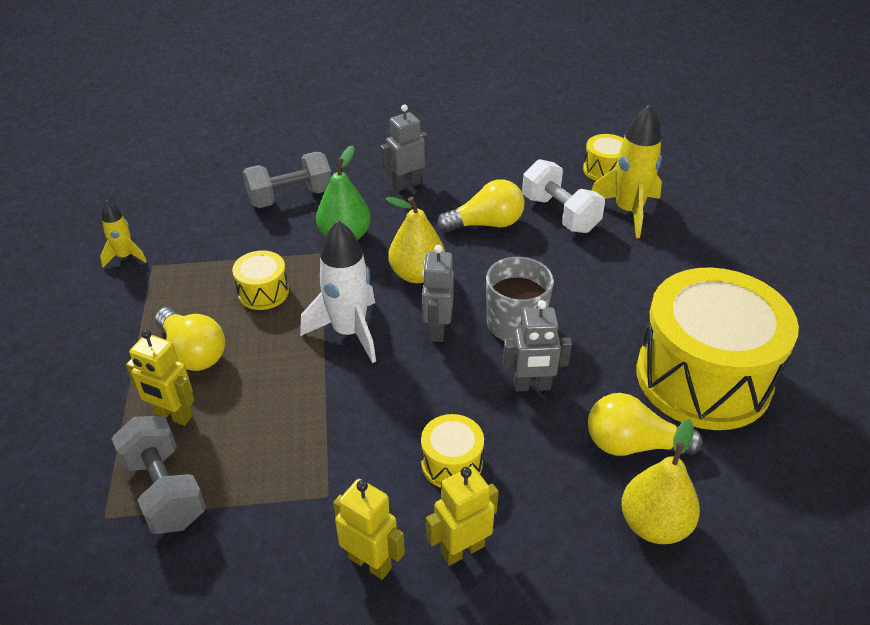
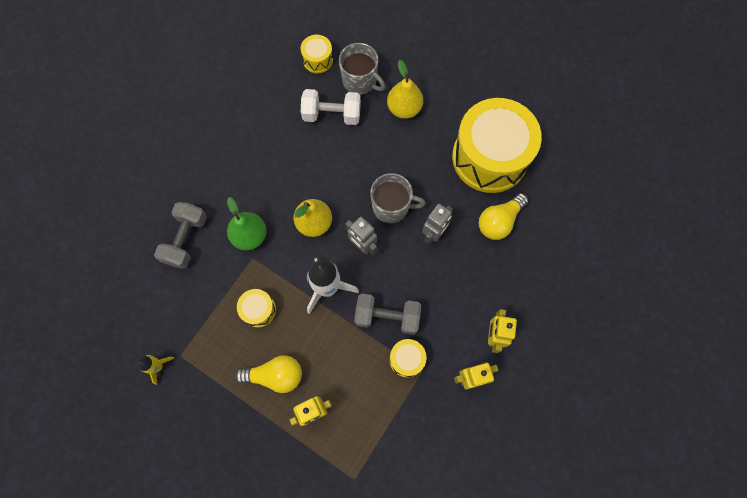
camera: 50 degrees left, 30 degrees up
(165, 490) = (360, 442): grey dumbbell -> grey dumbbell (387, 316)
(406, 185) = (234, 169): grey robot -> none
(452, 463) = (448, 304): yellow drum -> yellow drum (406, 359)
(486, 224) = (306, 157): yellow light bulb -> none
(628, 211) = (360, 81): yellow rocket -> grey mug
(654, 524) = (541, 250): yellow pear -> yellow pear (404, 108)

